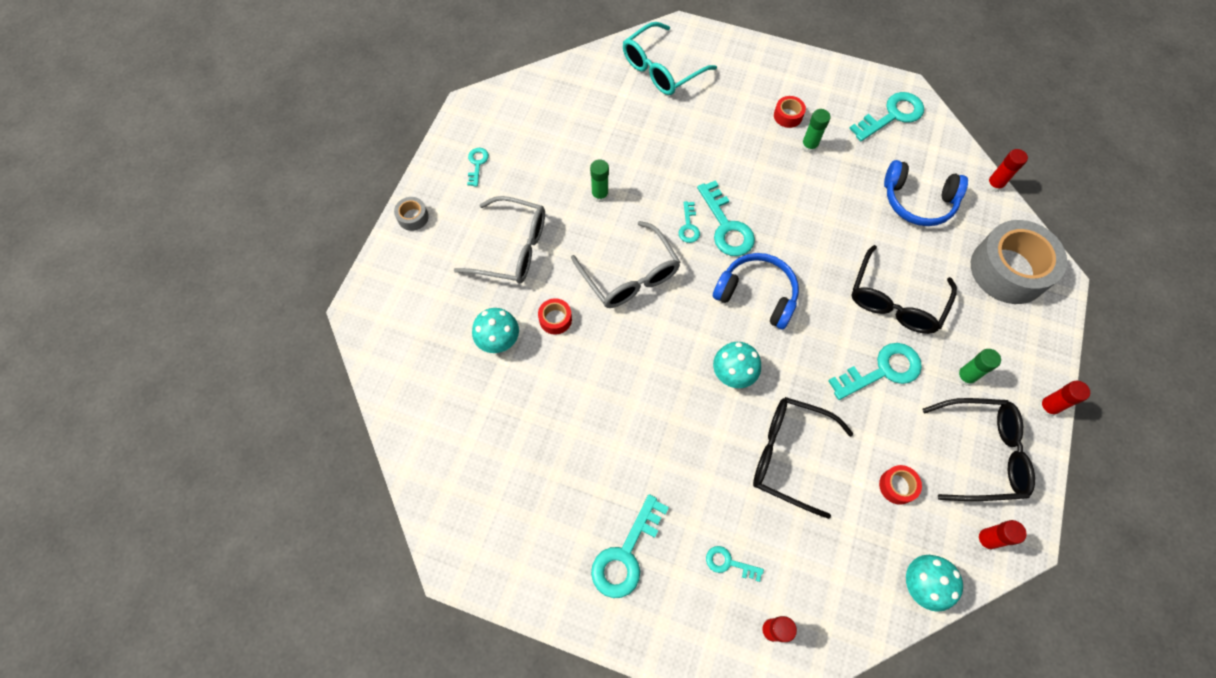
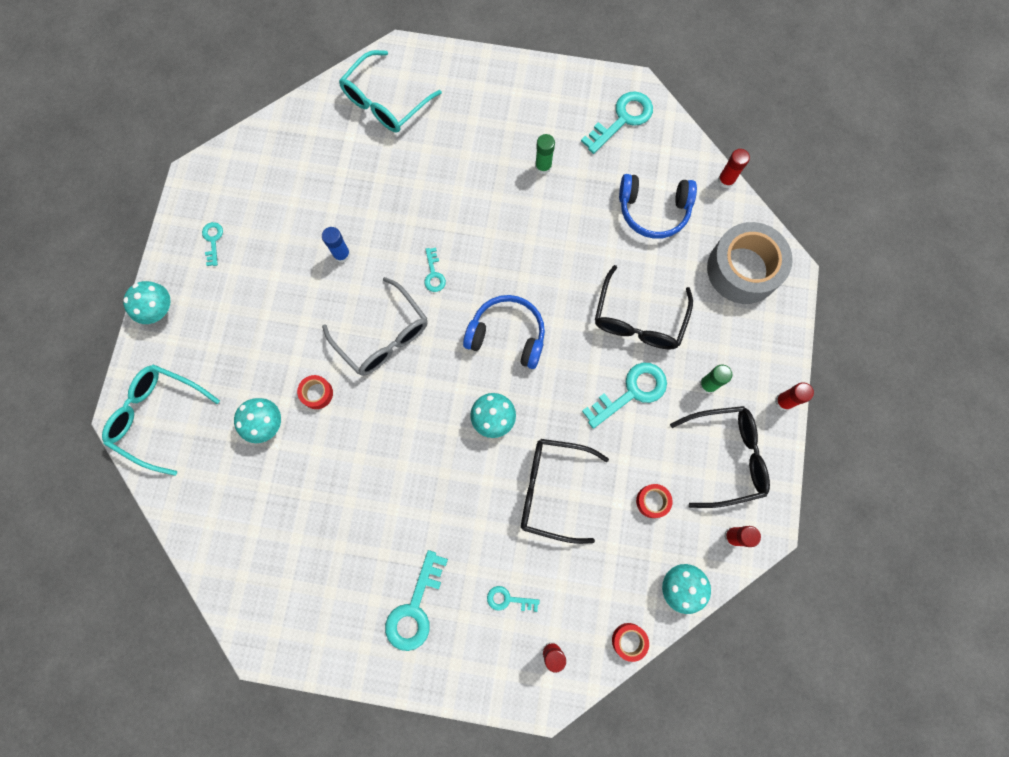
camera: 10 degrees left, 10 degrees up
(393, 316) = (158, 417): none -> turquoise glasses
(413, 217) = (158, 309): grey tape -> turquoise mushroom
(512, 248) = (263, 327): grey glasses -> none
(600, 195) = (342, 254): green glue stick -> blue glue stick
(726, 226) = (470, 268): turquoise key -> none
(788, 116) = (519, 136): red tape -> red tape (629, 640)

